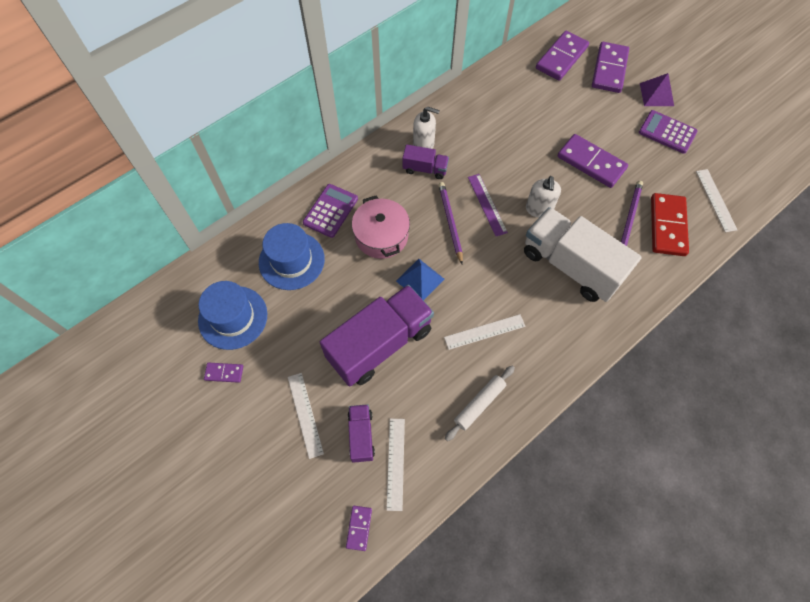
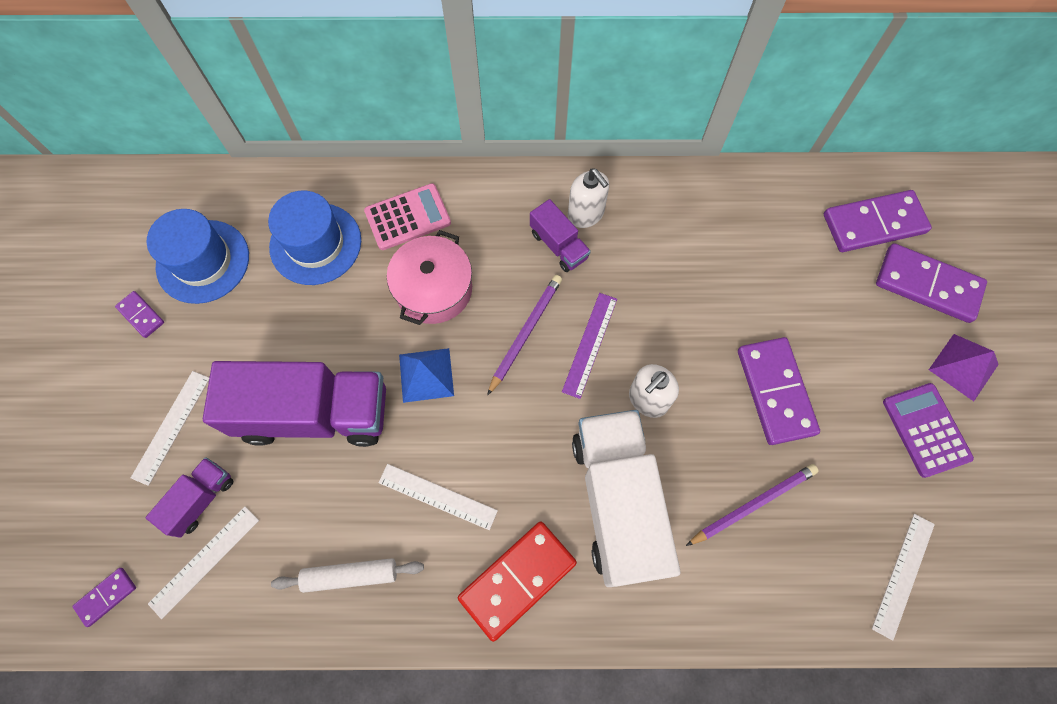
camera: 40 degrees right, 5 degrees up
(330, 211) = (408, 217): purple calculator -> pink calculator
(609, 69) = (927, 285): purple domino -> purple domino turned 60 degrees clockwise
(667, 226) = (796, 555): red domino -> red domino (517, 579)

